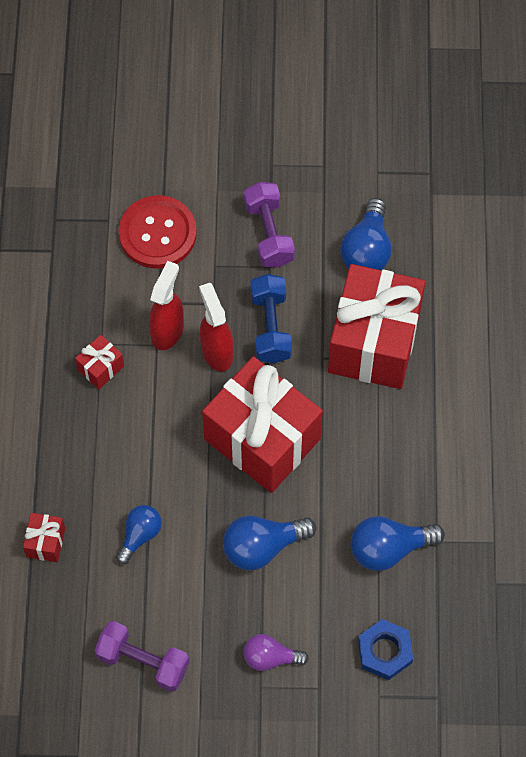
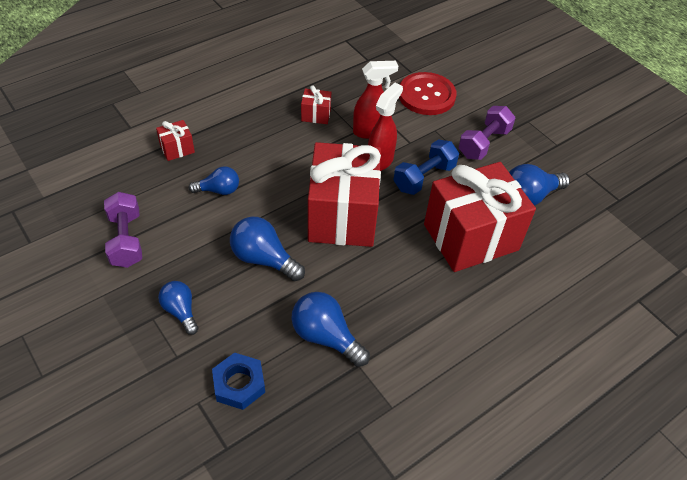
camera: 50 degrees right, 15 degrees down
(270, 657) = (180, 311): purple light bulb -> blue light bulb

